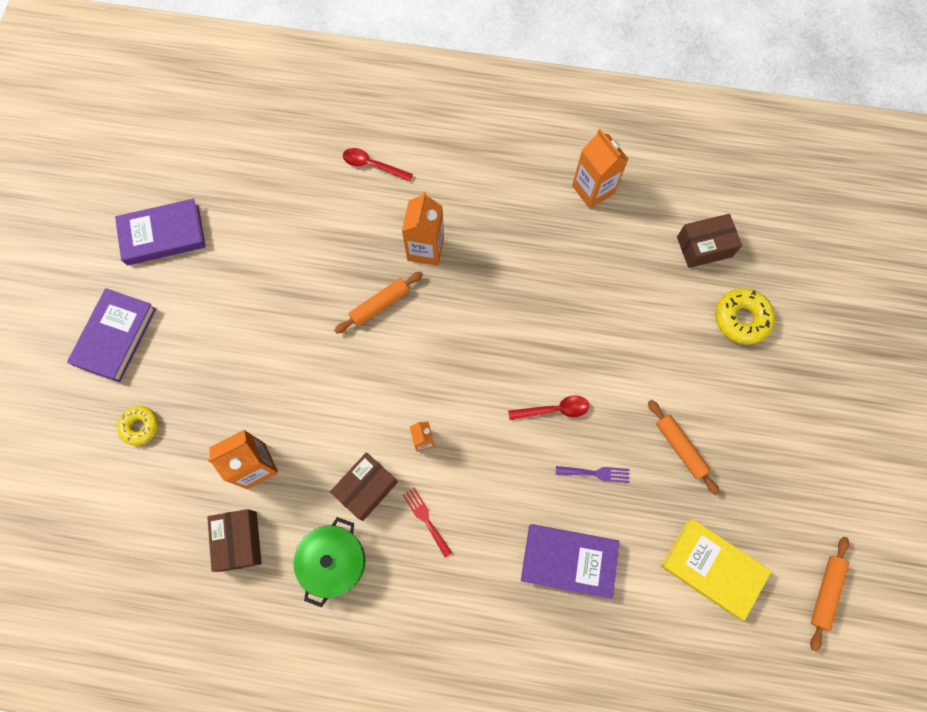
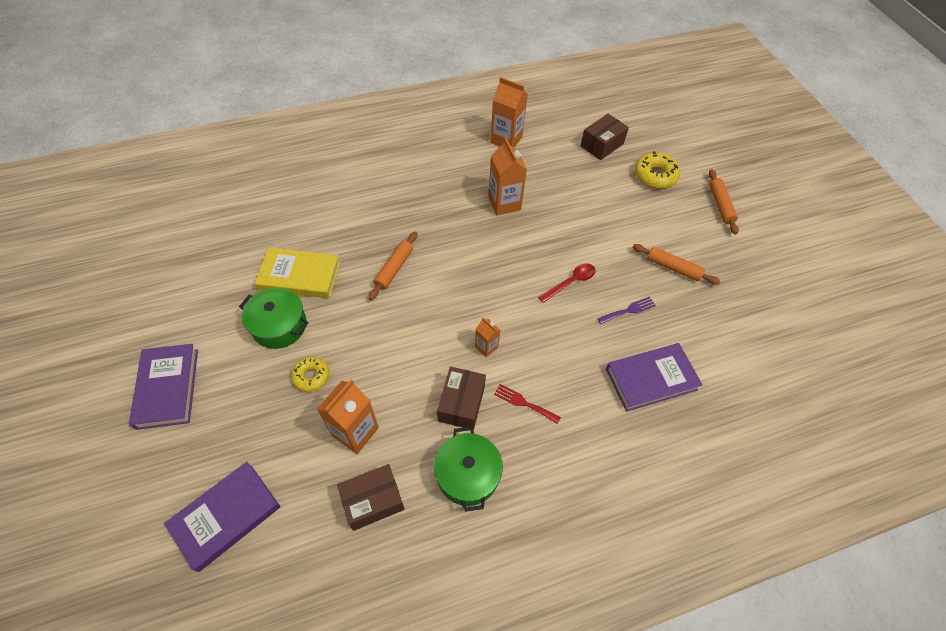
camera: 30 degrees left, 15 degrees down
(140, 426) = (228, 450): yellow donut -> yellow donut (311, 376)
(163, 235) = (177, 293): purple book -> purple book (226, 516)
(239, 318) = (279, 326): none -> green pot
(239, 541) = (373, 501): brown box -> brown box turned 75 degrees counterclockwise
(372, 165) = (334, 182): red spoon -> none
(425, 249) = (408, 219): orange carton -> orange carton (504, 203)
(712, 568) = (751, 334): yellow book -> yellow book (299, 276)
(825, 592) = (831, 313): orange rolling pin -> orange rolling pin (720, 205)

